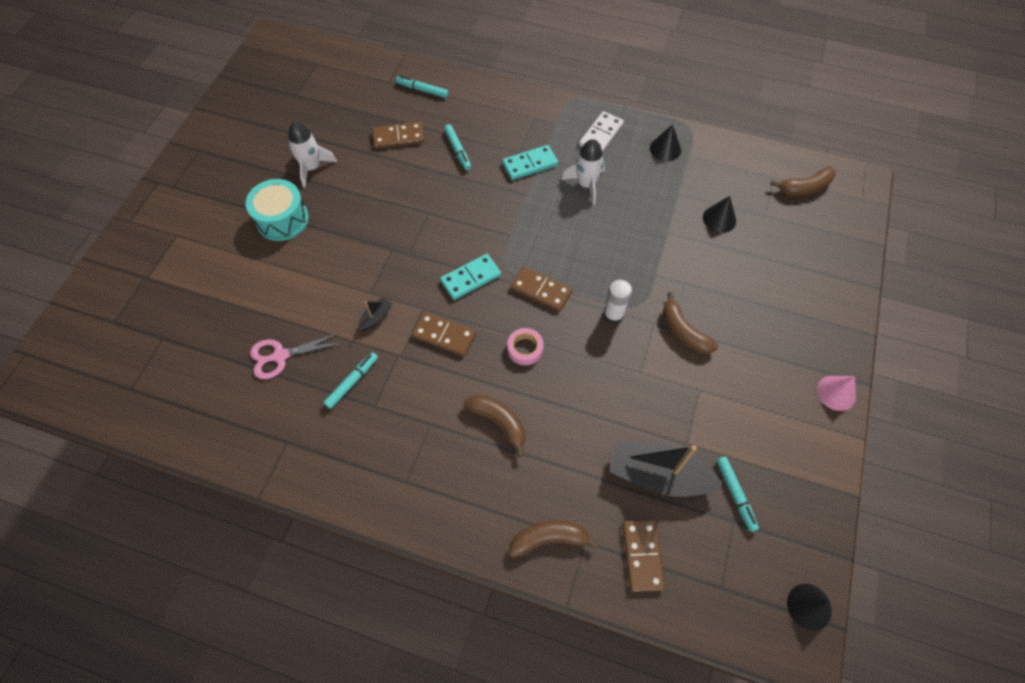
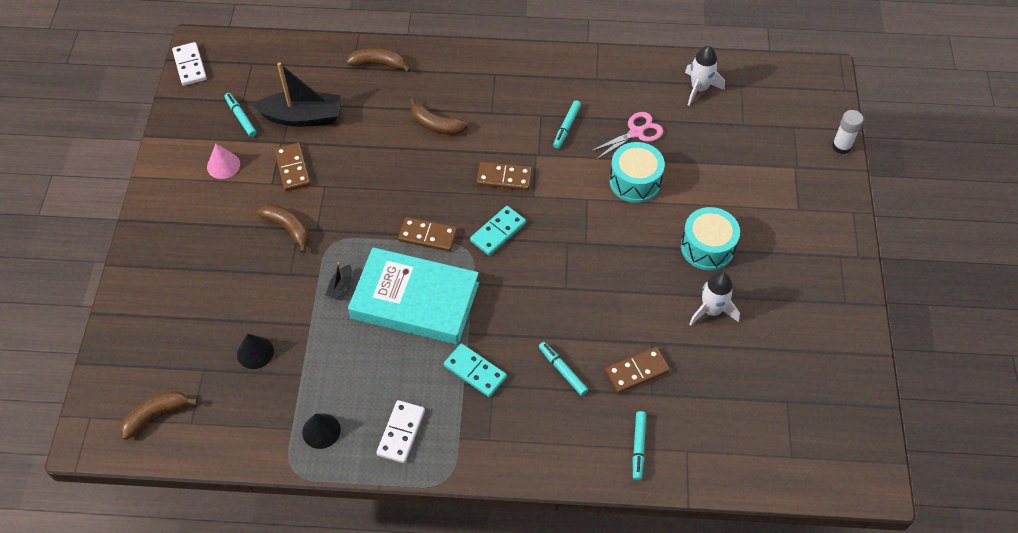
camera: 165 degrees right, 5 degrees down
(312, 299) = (635, 181): none -> turquoise drum
(376, 317) = (570, 179): black boat -> black boat (340, 286)
(422, 90) = (638, 447): turquoise marker -> turquoise marker turned 90 degrees clockwise
(525, 349) = (429, 183): pink tape -> none
(530, 164) = (475, 371): turquoise domino -> turquoise domino turned 75 degrees clockwise
(548, 539) = (379, 64): brown banana -> brown banana turned 150 degrees counterclockwise
(567, 231) = (415, 301): none -> turquoise book
(586, 184) = (406, 360): white rocket -> white rocket (699, 88)
(613, 315) = (355, 229): white glue stick -> white glue stick (841, 146)
(642, 556) = (310, 68): brown domino -> brown domino (292, 168)
(809, 606) = (190, 65): black cone -> white domino
(836, 393) = (150, 206): pink cone -> pink cone (223, 165)

